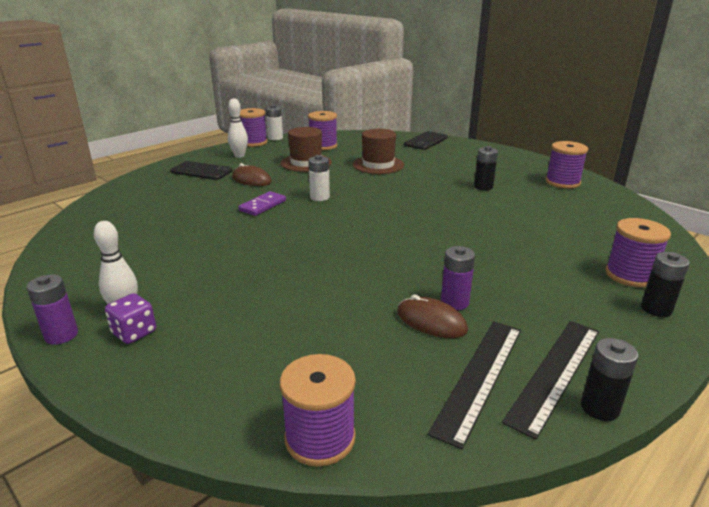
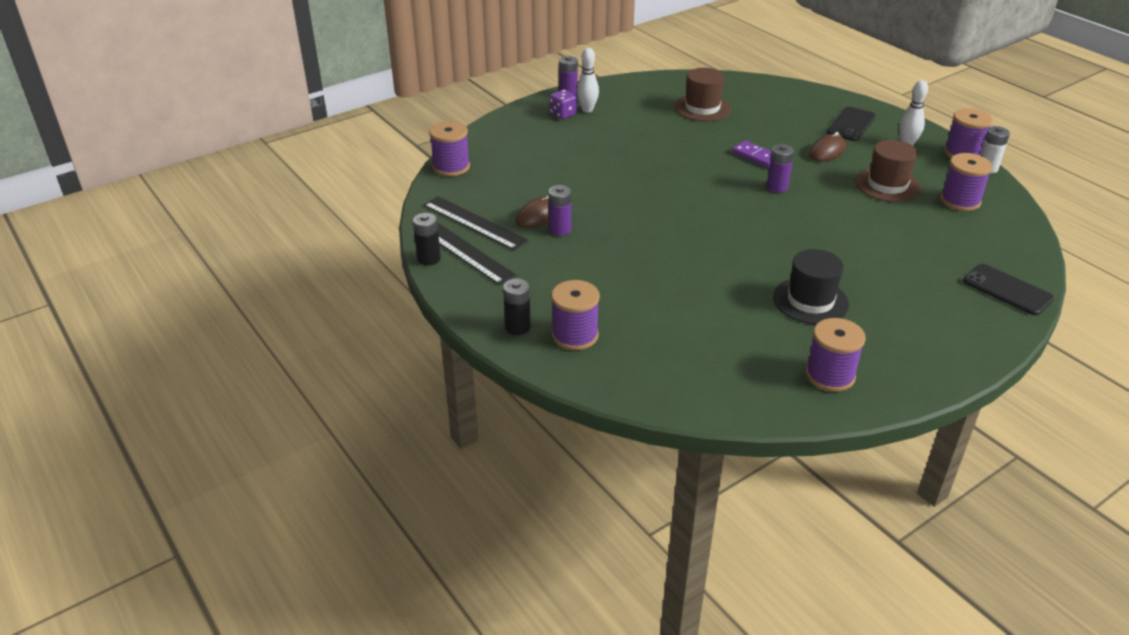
camera: 100 degrees right, 10 degrees up
(319, 197) = (777, 187): white battery -> purple battery
(378, 165) = (886, 234): brown hat -> brown hat (702, 108)
(483, 187) = (810, 301): black battery -> black hat

